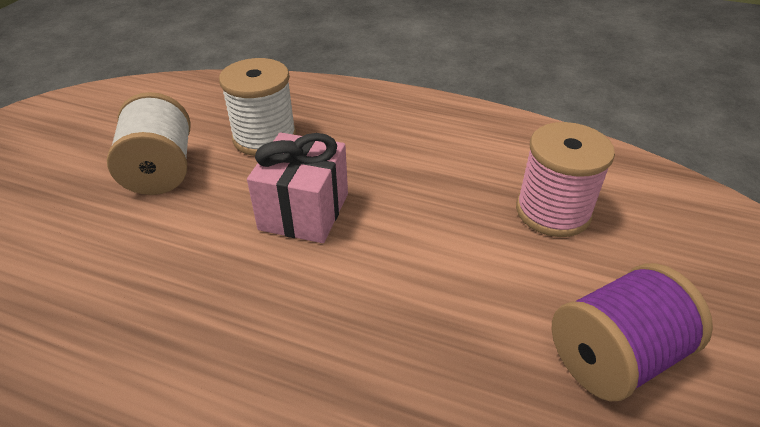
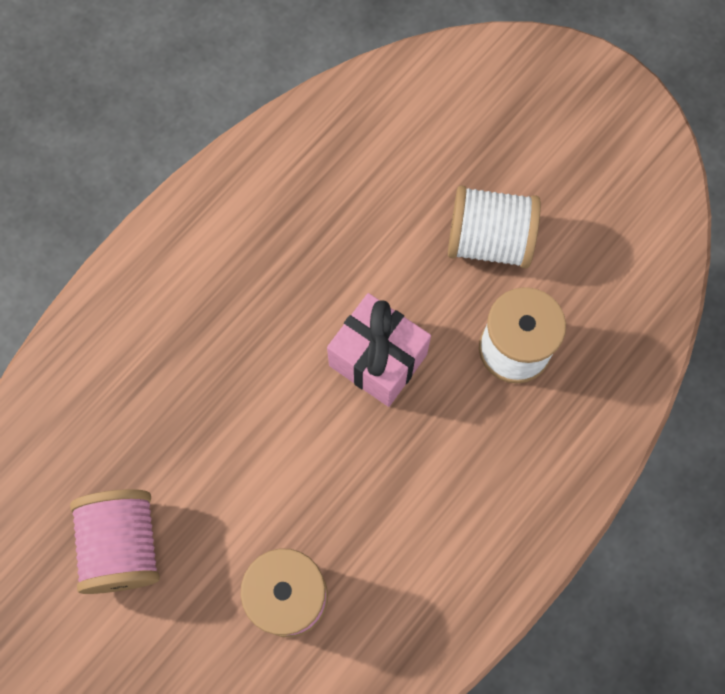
camera: 110 degrees right, 30 degrees up
(614, 357) = (123, 546): purple spool -> pink spool

